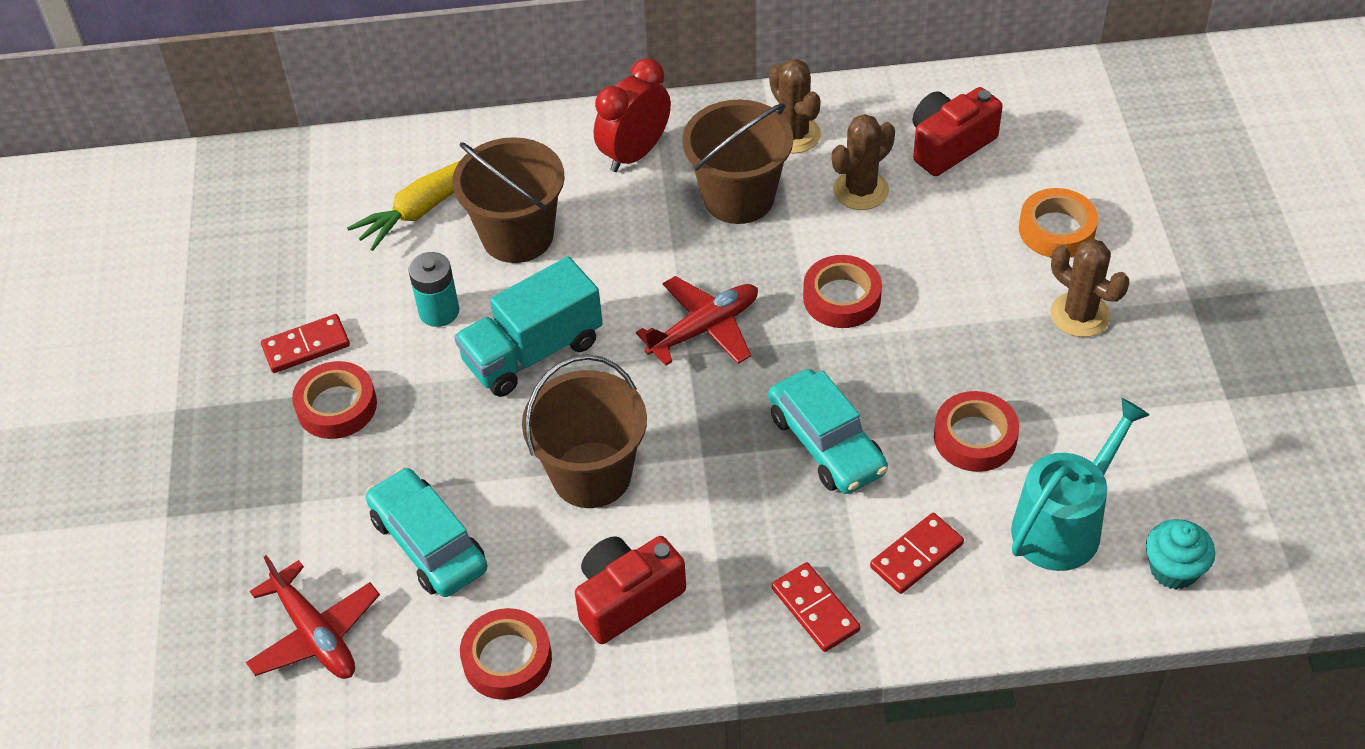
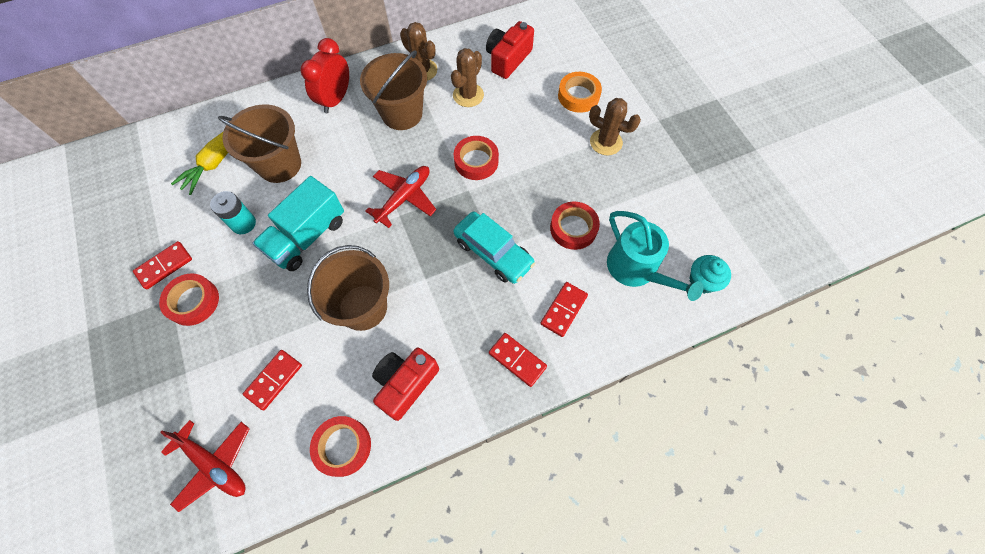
camera: 20 degrees left, 15 degrees up
(429, 543) = (274, 380): turquoise car -> red domino
(1063, 524) = (636, 269): turquoise watering can -> turquoise watering can turned 120 degrees clockwise

